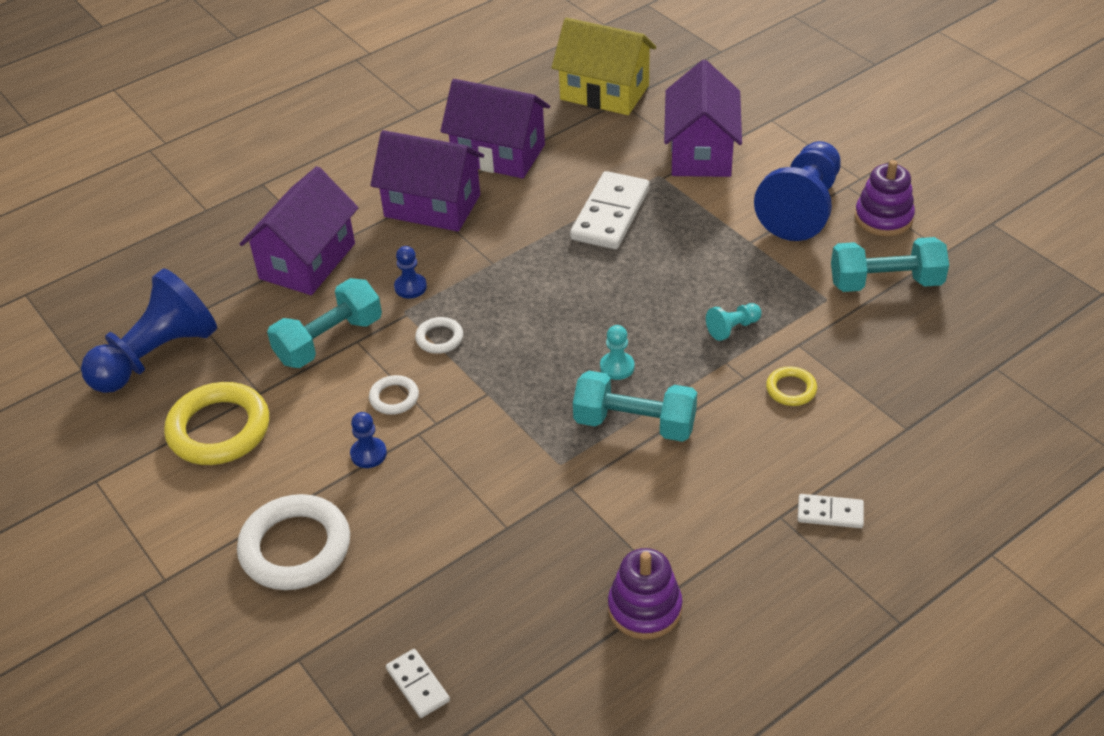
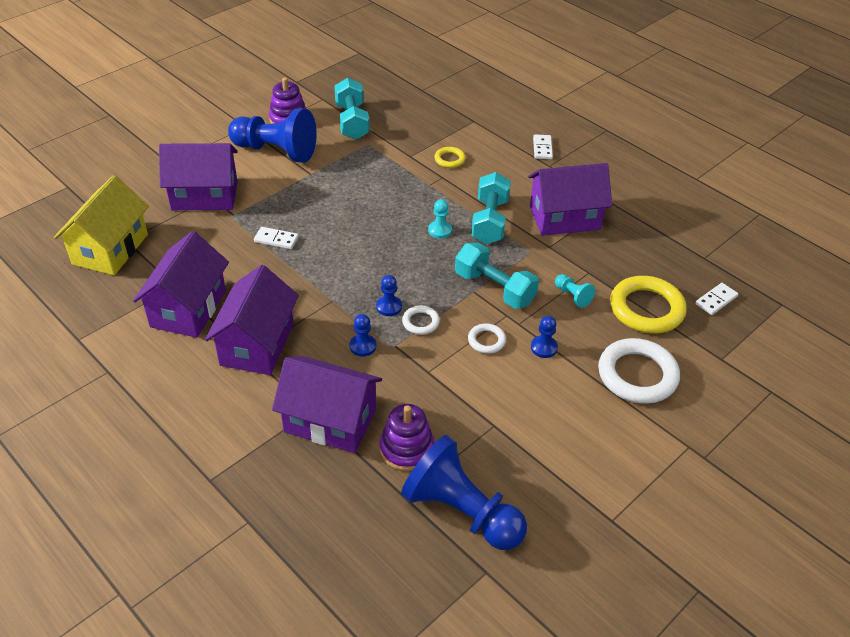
camera: 100 degrees left, 0 degrees up
(219, 429) = (538, 444): yellow ring -> yellow ring (646, 309)
(329, 340) = (429, 389): turquoise dumbbell -> turquoise dumbbell (494, 288)
(472, 311) = (389, 307): none -> blue pawn
(610, 214) = (276, 240): white domino -> white domino, size x0.51
(637, 517) = (564, 218): none -> purple house
(644, 608) = (629, 213): purple stacking toy -> purple stacking toy (406, 449)
(732, 328) = (398, 181): turquoise pawn -> turquoise pawn (572, 296)

